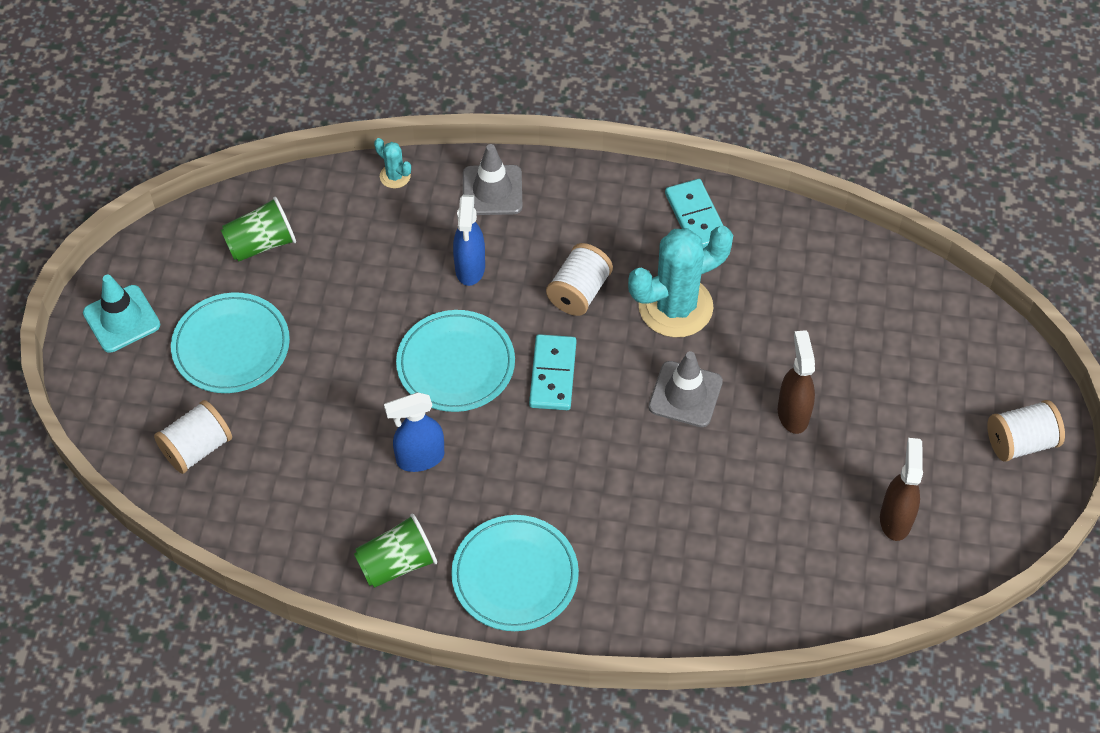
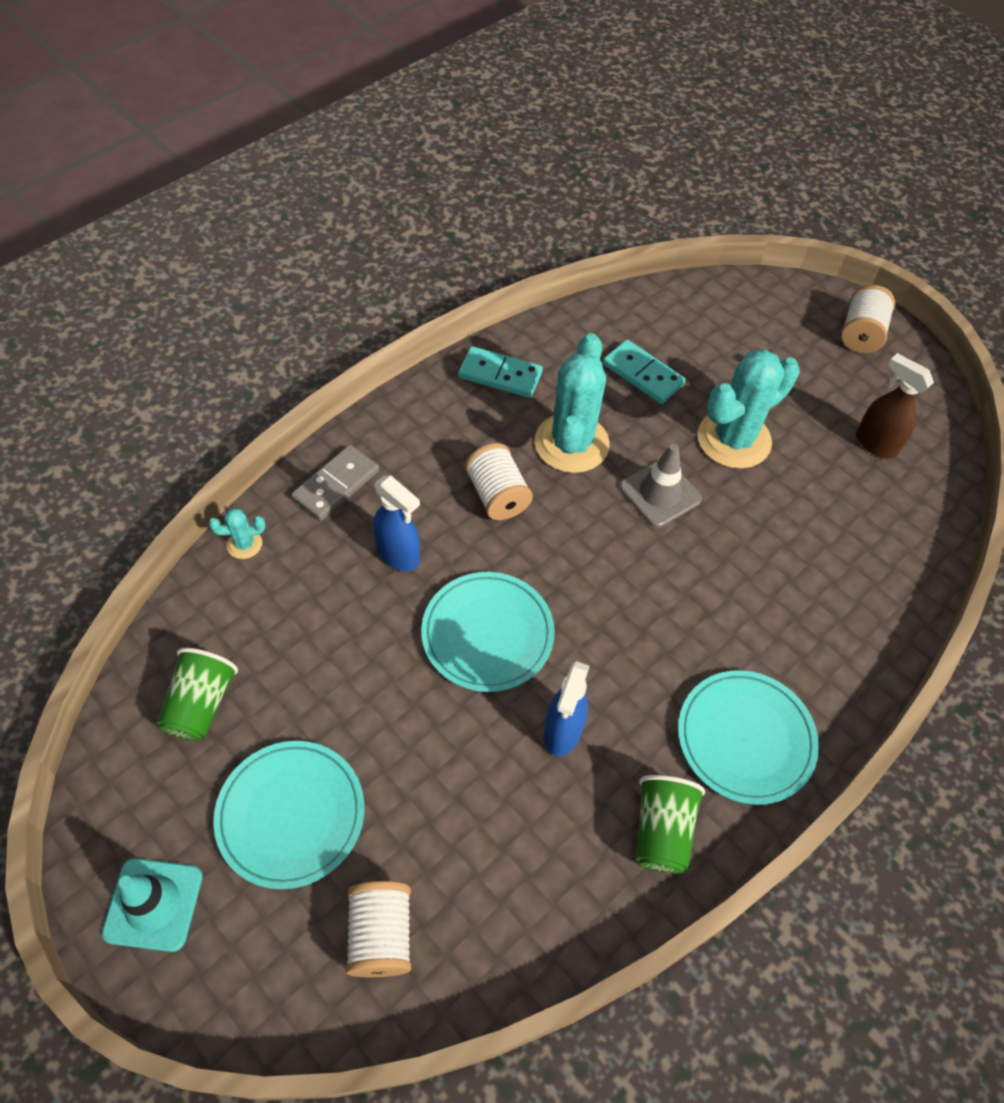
camera: 55 degrees left, 0 degrees up
(492, 190) = (336, 485): grey traffic cone -> grey domino
(552, 374) = (562, 569): turquoise domino -> turquoise domino (643, 374)
(793, 413) = (734, 439): brown spray bottle -> turquoise cactus

